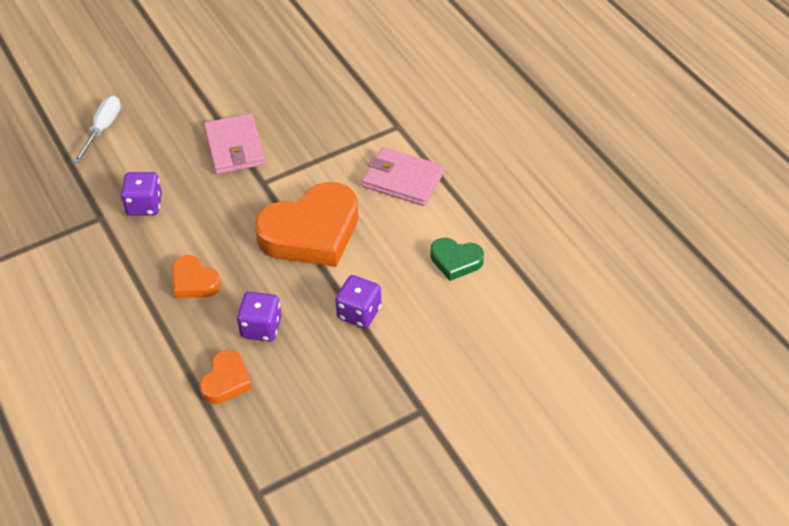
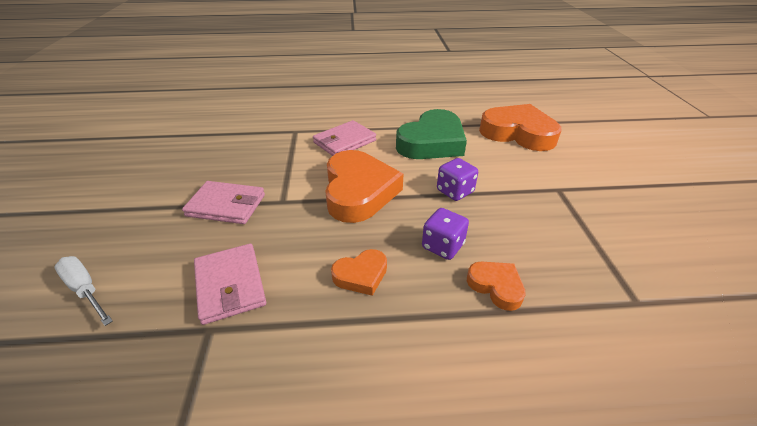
camera: 65 degrees left, 10 degrees down
(144, 205) = (230, 285): purple dice -> pink wallet
(456, 261) = (432, 142): green heart -> green heart, size x2.03
(544, 346) = (518, 133): none -> orange heart

